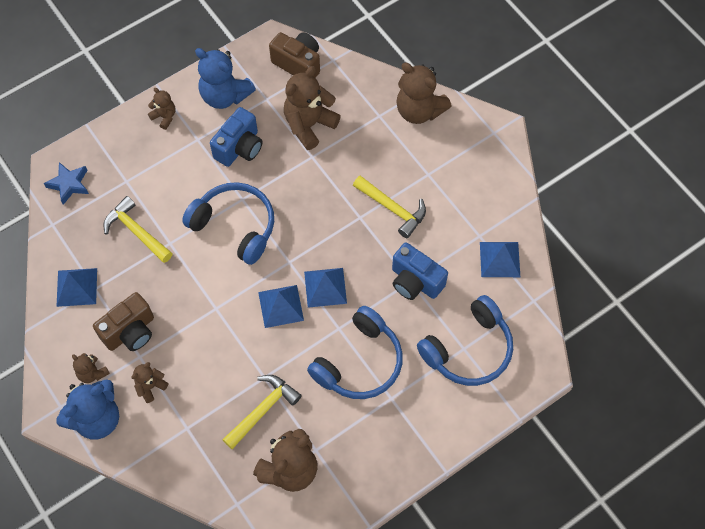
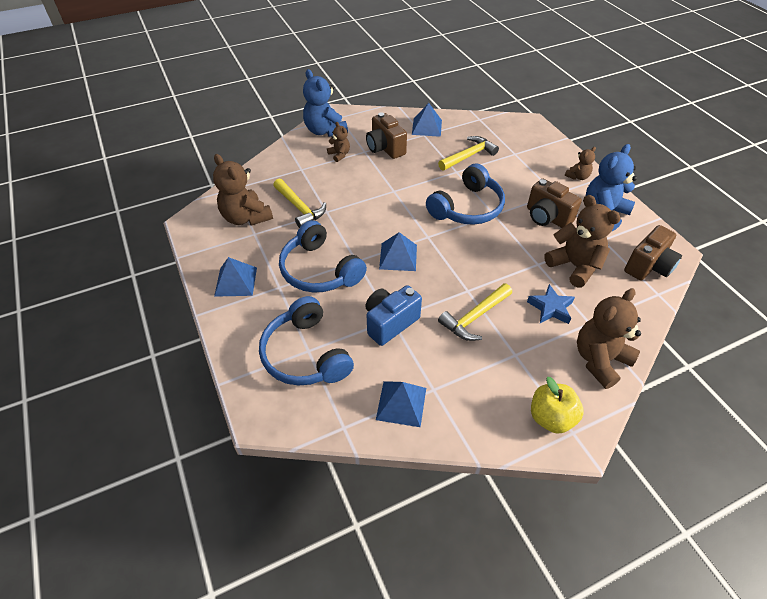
camera: 100 degrees right, 15 degrees down
(69, 184) = (513, 127): blue star -> blue star (550, 308)
(92, 373) = (358, 130): brown teddy bear -> none
(239, 148) = (547, 217): blue camera -> brown camera
(280, 306) = (386, 227): blue pyramid -> blue pyramid (236, 281)
(484, 147) = (551, 418): none -> yellow apple

